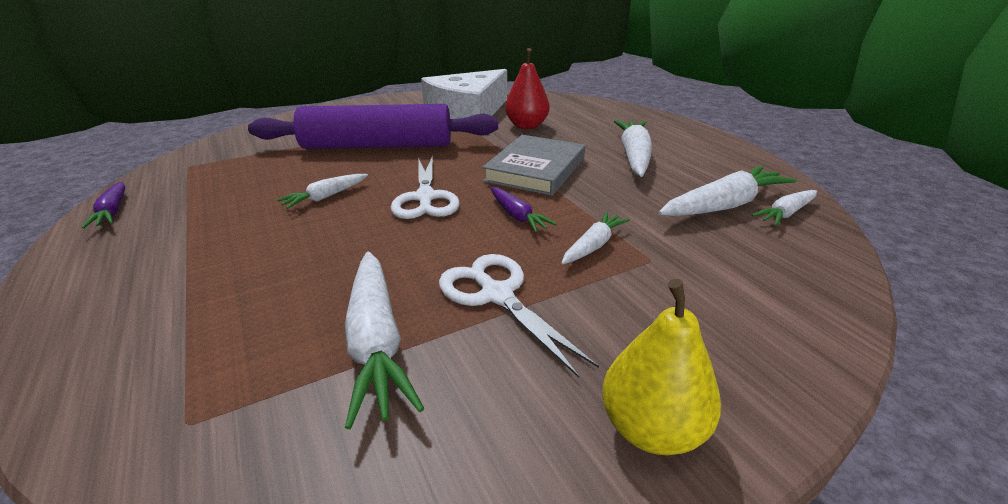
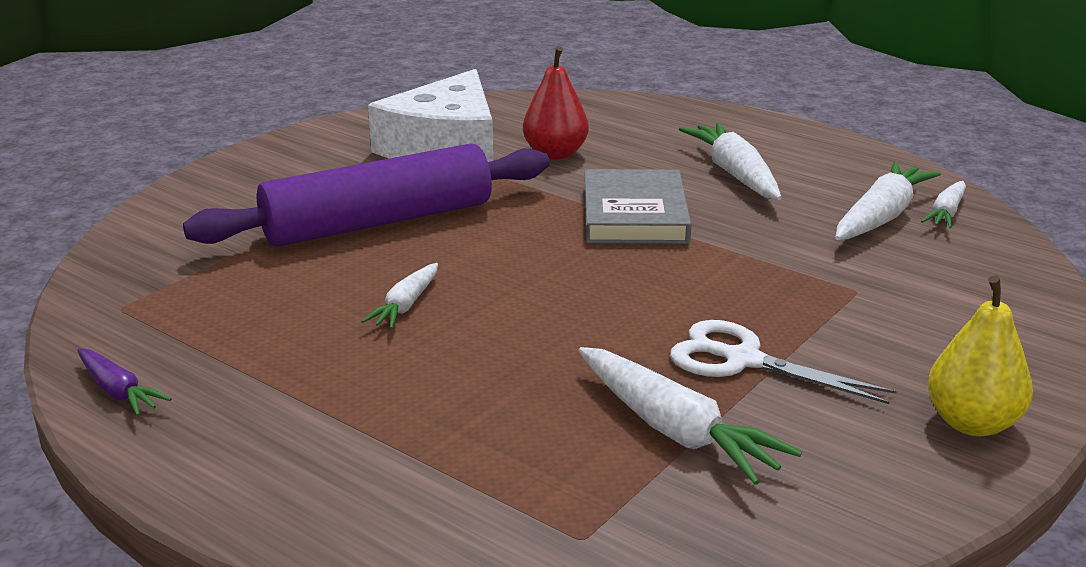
camera: 25 degrees left, 5 degrees down
(425, 198) = (539, 278): white scissors -> none
(517, 216) = (675, 276): purple carrot -> none
(593, 245) = (789, 289): white carrot -> none

